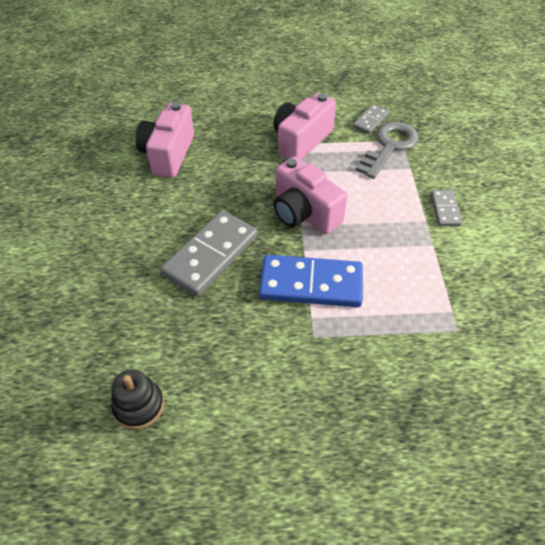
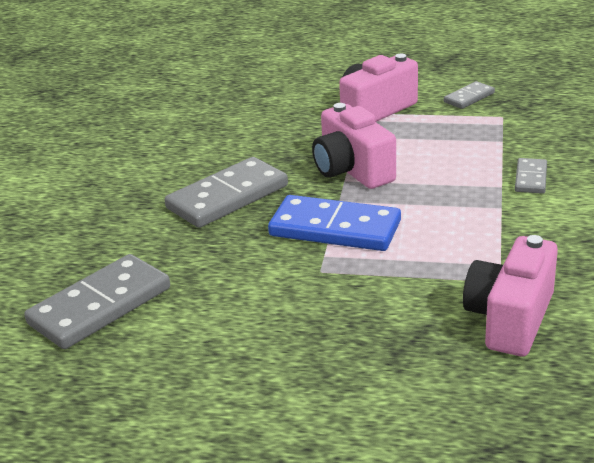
camera: 15 degrees right, 20 degrees down
(138, 406) = (100, 306): black stacking toy -> grey domino
(168, 154) = (212, 114): pink camera -> pink camera (510, 319)
(389, 147) = (483, 121): grey key -> none

